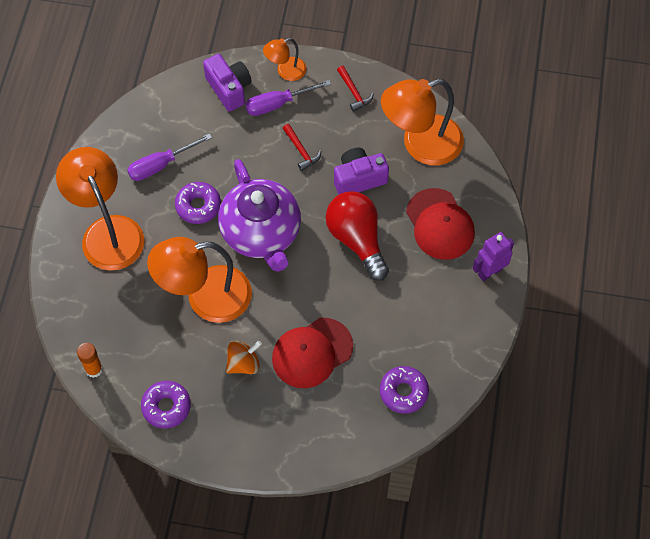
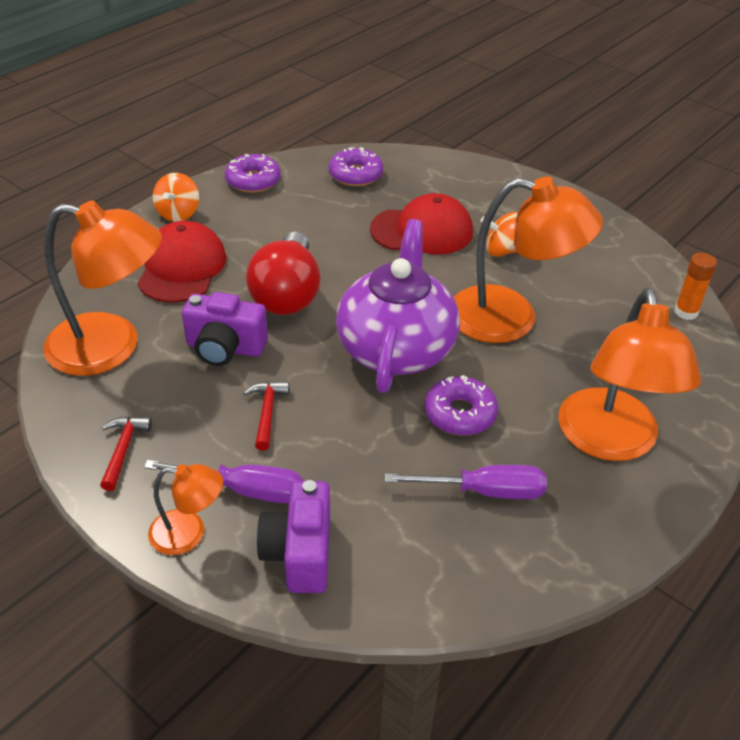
camera: 150 degrees left, 20 degrees down
(166, 407) = (610, 253): purple donut -> purple donut (253, 181)
(490, 271) = (178, 213): purple robot -> orange spinning top

